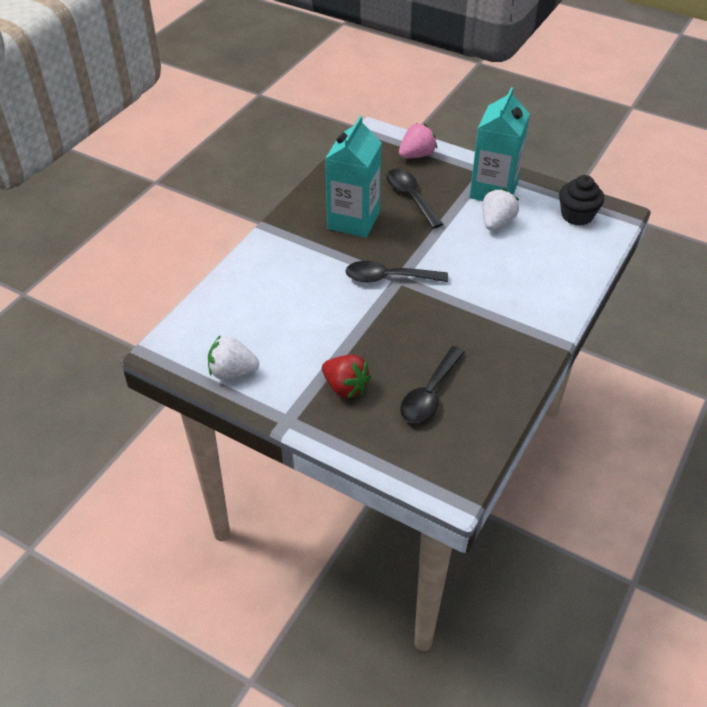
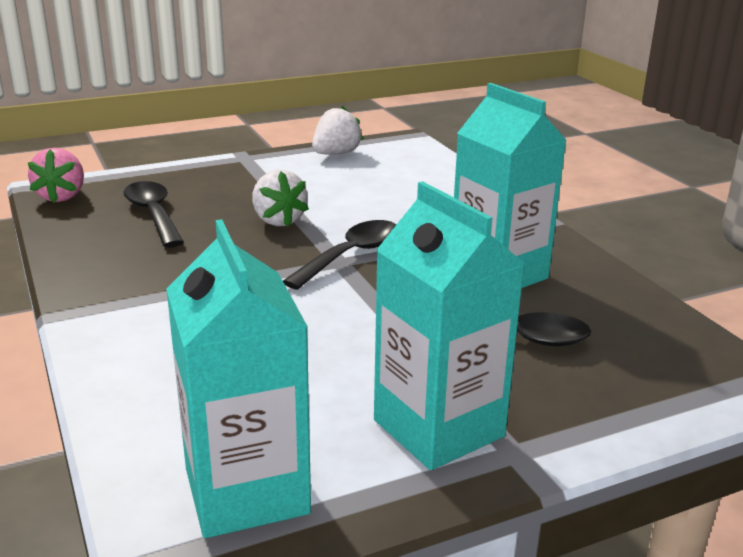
camera: 125 degrees right, 20 degrees down
(345, 387) = (235, 185): red strawberry -> none
(416, 155) = (638, 395): pink strawberry -> pink strawberry (62, 196)
(496, 222) = (348, 385): white strawberry -> white strawberry (278, 220)
(577, 215) = (246, 491): black cupcake -> turquoise carton

